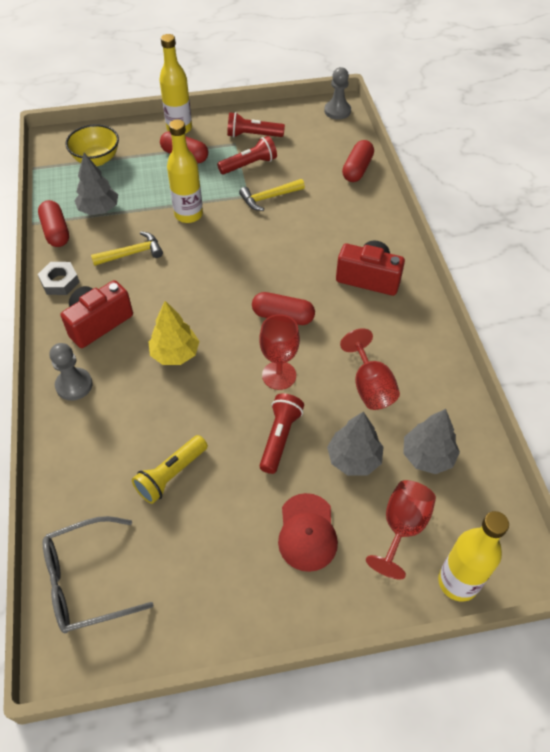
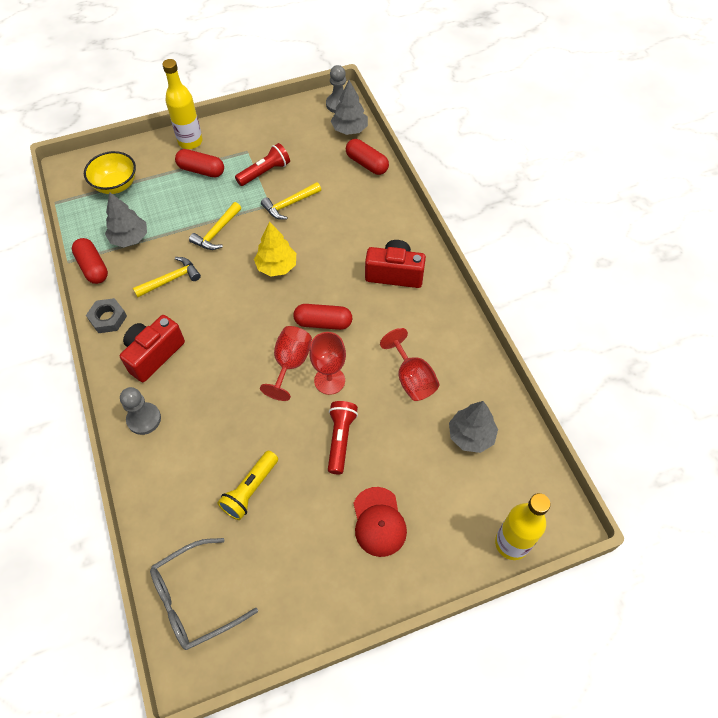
camera: 10 degrees left, 5 degrees up
(175, 354) = (231, 374): yellow tree -> yellow tree (276, 266)
(188, 215) = (217, 232): yellow bottle -> yellow hammer
(253, 135) = (262, 140): red flashlight -> none
(354, 459) = (408, 448): grey tree -> grey tree (349, 130)
(357, 169) = (366, 164): red capsule -> red capsule turned 60 degrees counterclockwise
(402, 527) = (458, 503): red goblet -> red goblet (290, 364)

